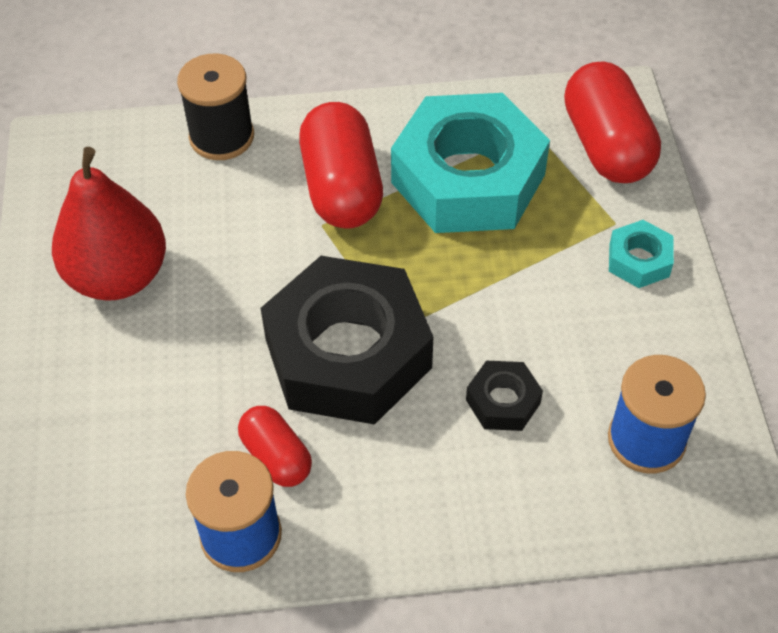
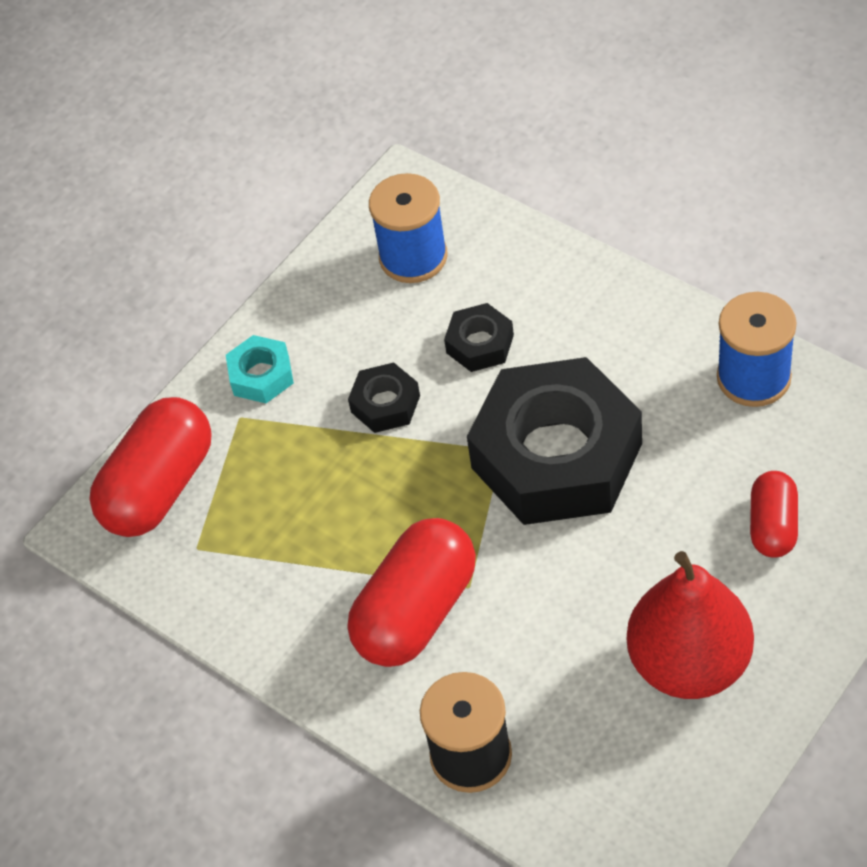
camera: 130 degrees left, 0 degrees up
(276, 456) = (682, 414): red capsule -> red capsule (773, 526)
(468, 179) = (304, 540): turquoise nut -> none
(521, 303) = (385, 404): none -> black nut

